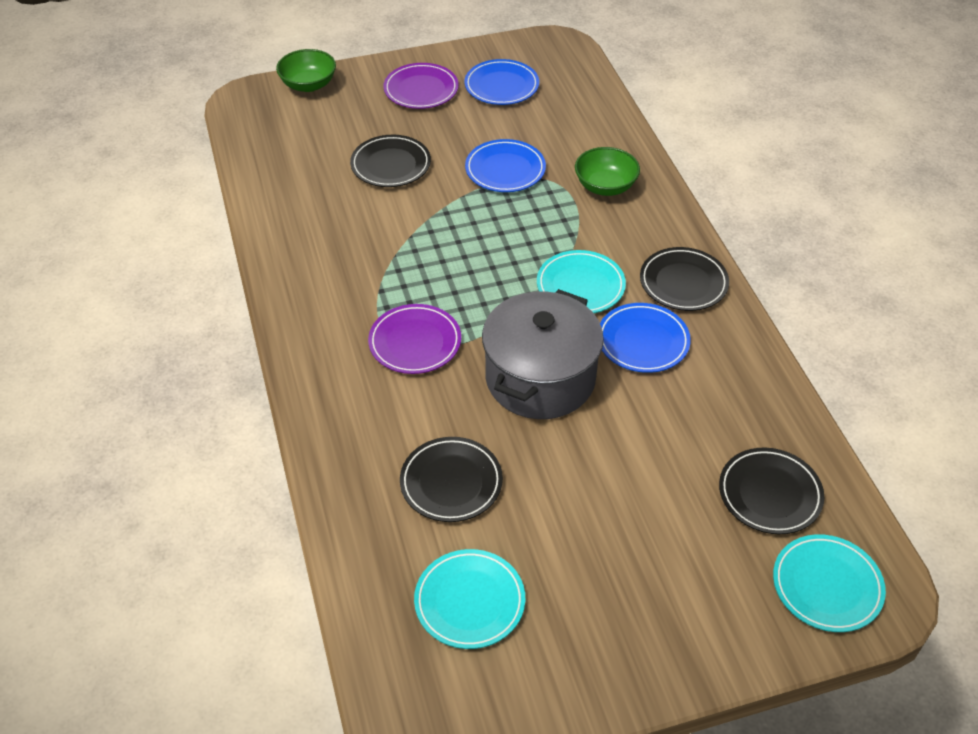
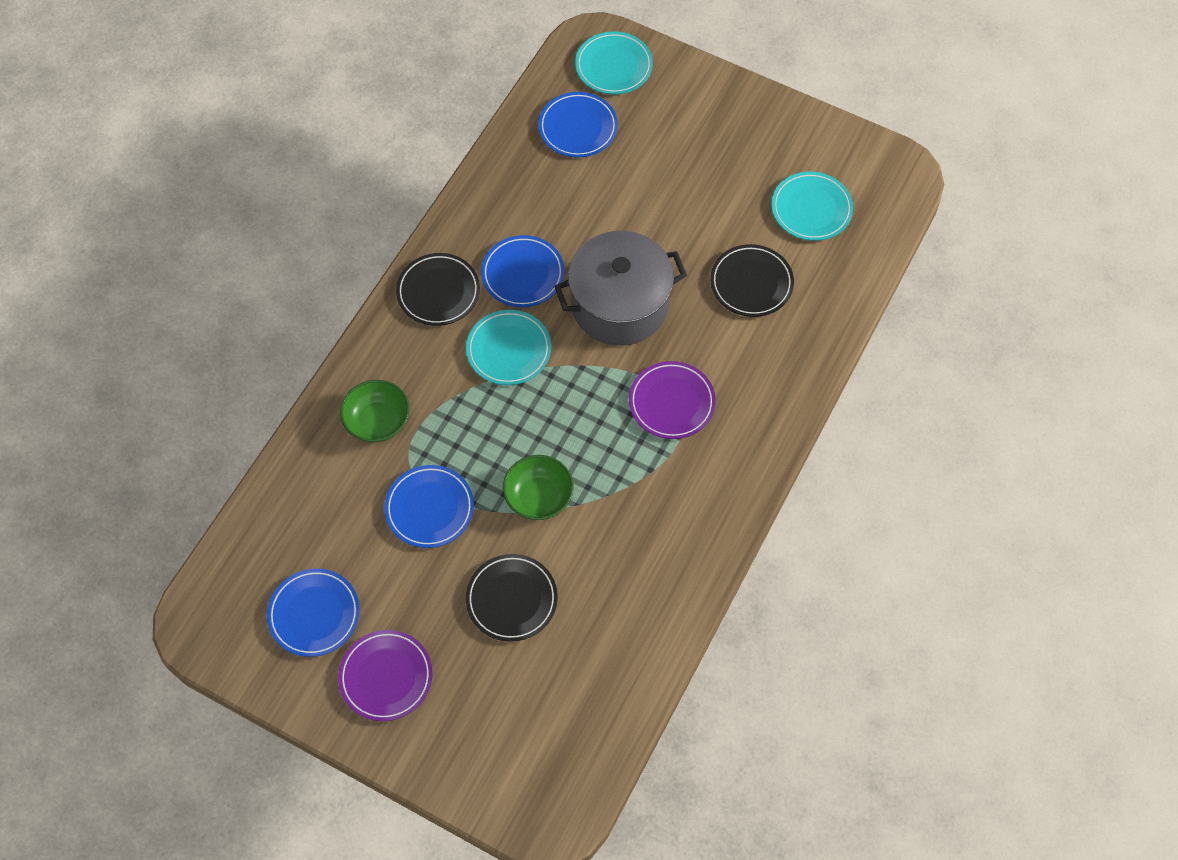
camera: 135 degrees left, 15 degrees up
(308, 85) = (475, 784): green bowl -> green bowl (538, 497)
(769, 494) = (578, 128): black plate -> blue plate

